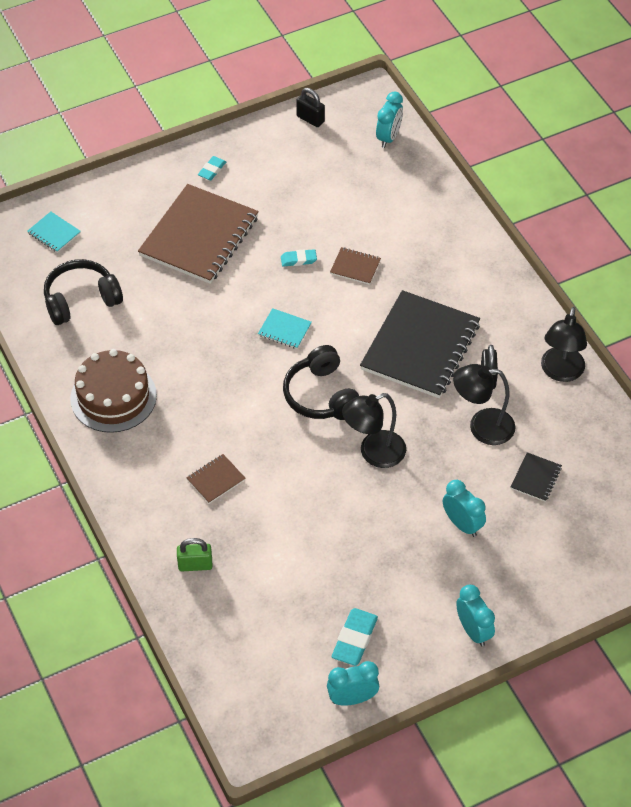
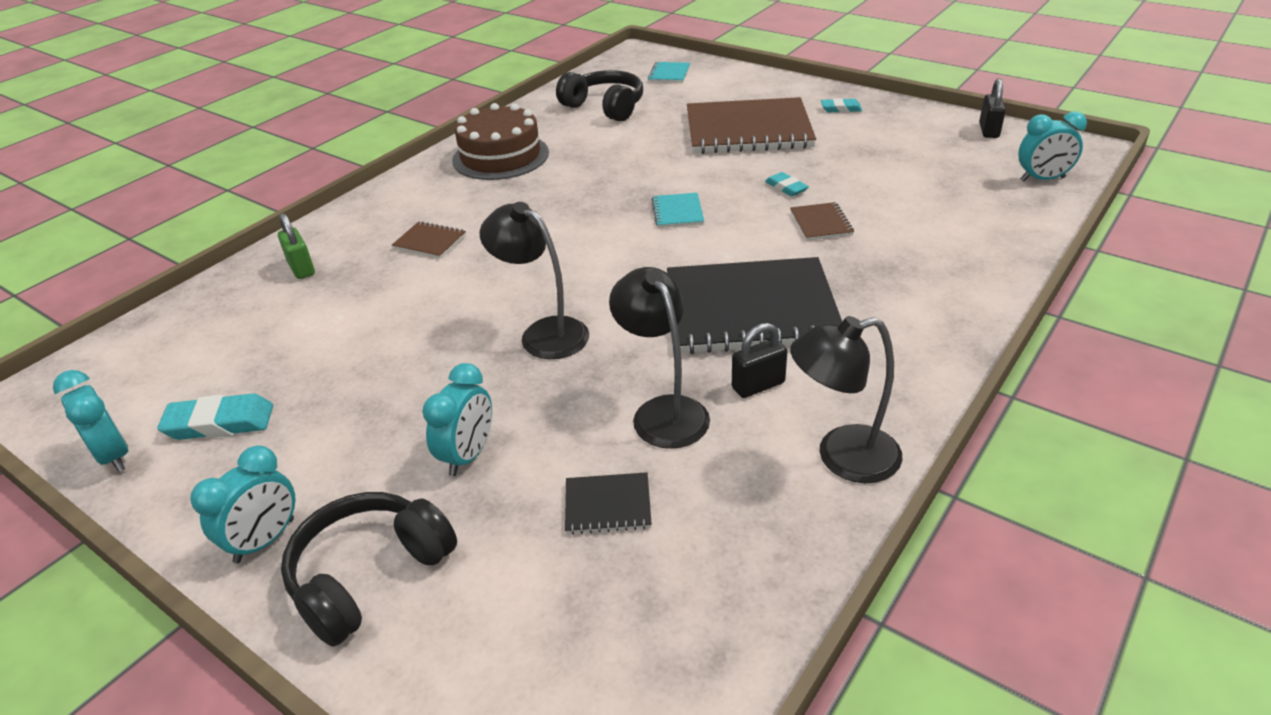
camera: 65 degrees right, 15 degrees down
(322, 395) = (604, 266): black headphones -> black headphones (369, 576)

